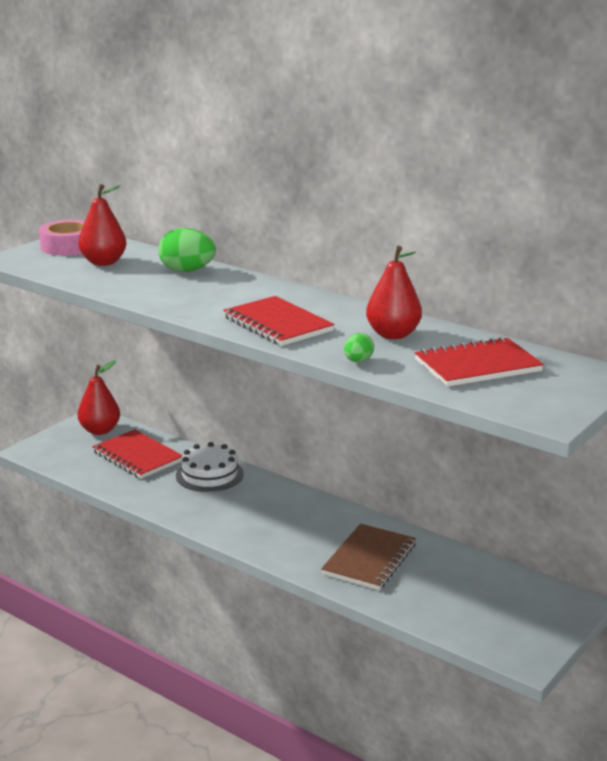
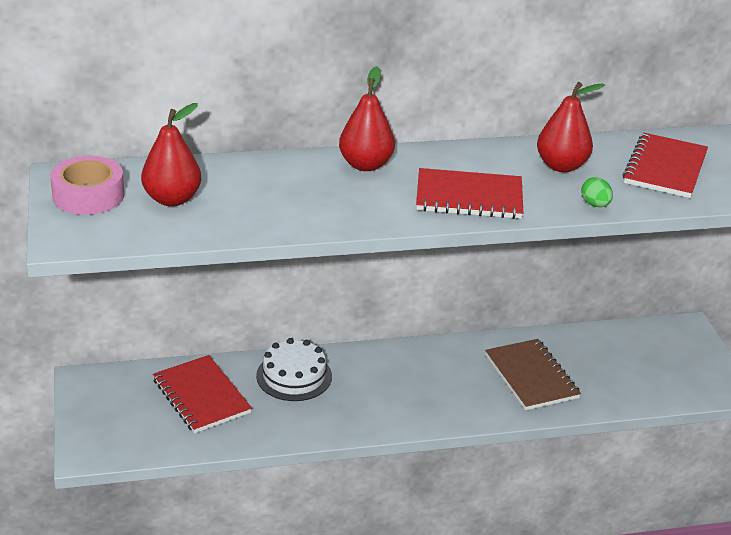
camera: 50 degrees left, 10 degrees up
(100, 430) = (115, 390): red pear -> red pear (365, 165)
(137, 457) = (201, 396): red notebook -> red notebook turned 60 degrees clockwise
(187, 271) = (270, 173): green egg -> none

